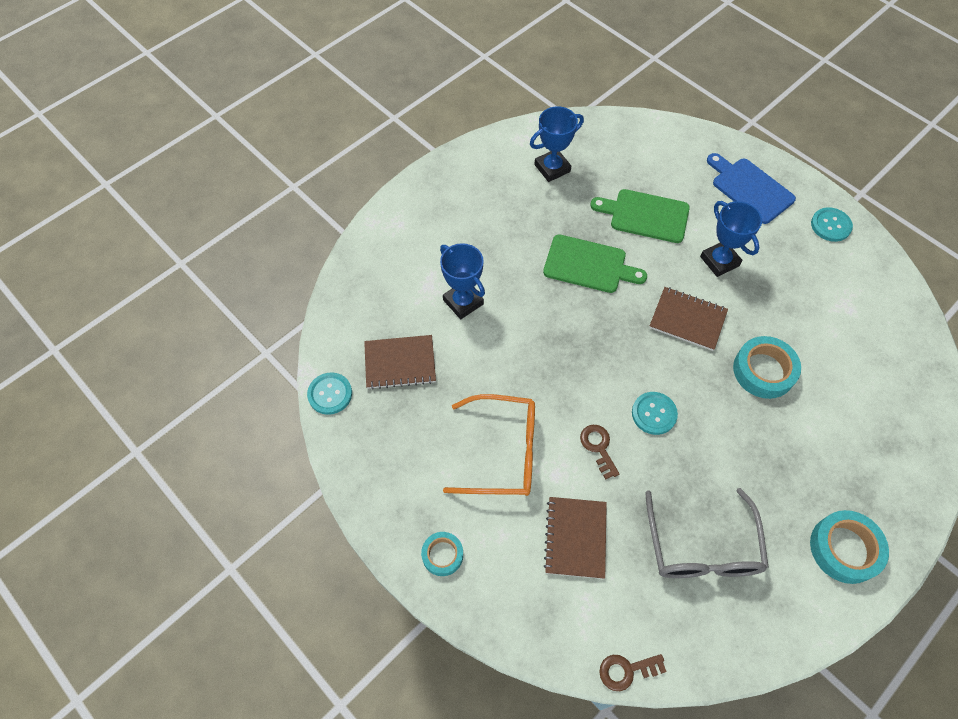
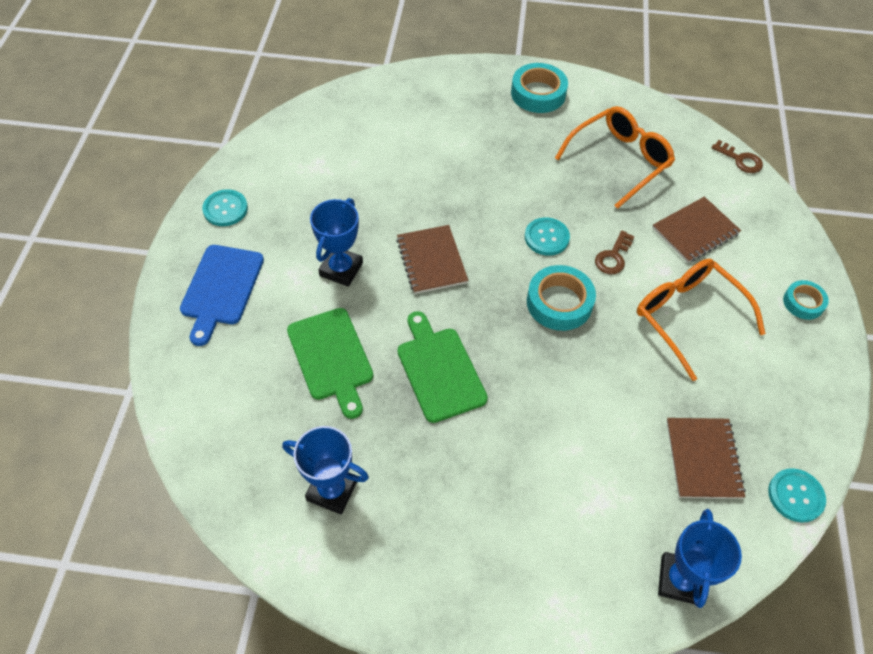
camera: 130 degrees left, 5 degrees down
(400, 363) = (703, 459): brown notebook -> brown notebook turned 45 degrees clockwise
(463, 302) = (586, 453): blue trophy -> blue trophy (680, 580)
(702, 548) = (619, 160): grey glasses -> orange glasses
(763, 371) = (435, 189): turquoise tape -> turquoise tape (559, 302)

